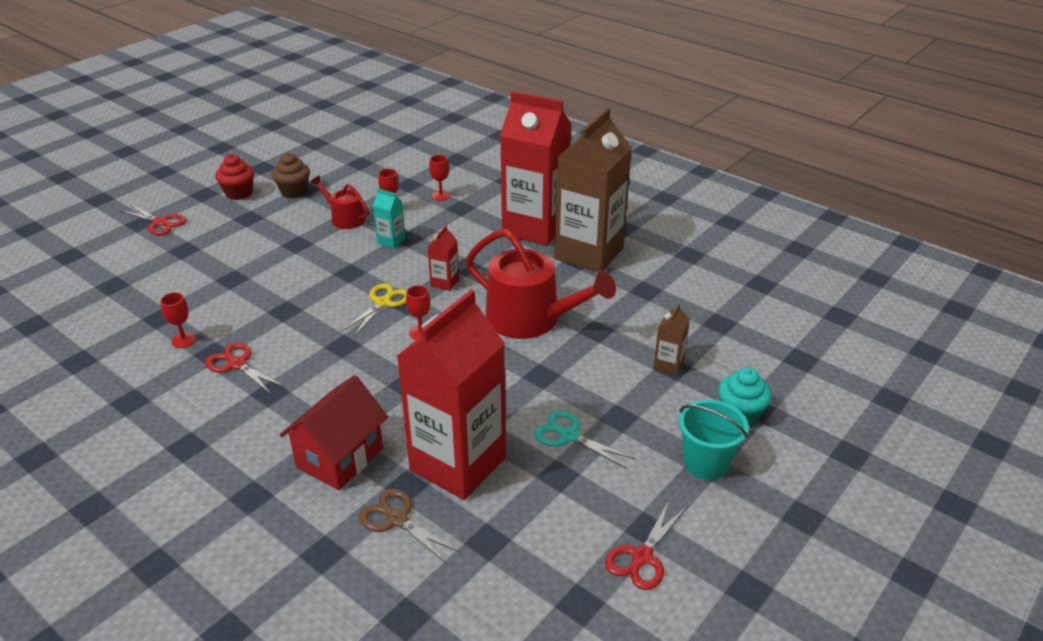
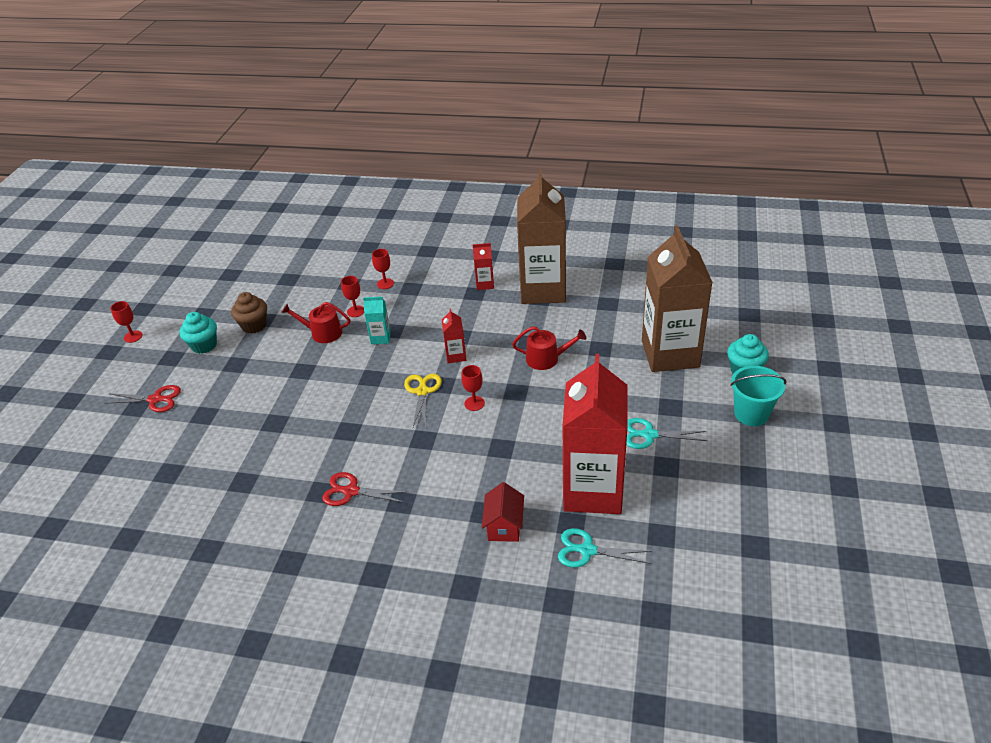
camera: 25 degrees left, 5 degrees up
(184, 340) = (285, 491): red goblet -> red goblet (133, 336)
(239, 193) = (204, 345): red cupcake -> turquoise cupcake
(340, 458) = (504, 526): red house -> red house, size x0.64
(396, 519) = (587, 550): brown scissors -> turquoise scissors
(531, 319) = (546, 359): red watering can -> red watering can, size x0.53
(535, 228) = (485, 284): red carton -> red carton, size x0.40
(642, 557) = (766, 496): red scissors -> none
(668, 365) = (670, 354): brown carton -> brown carton, size x2.50

